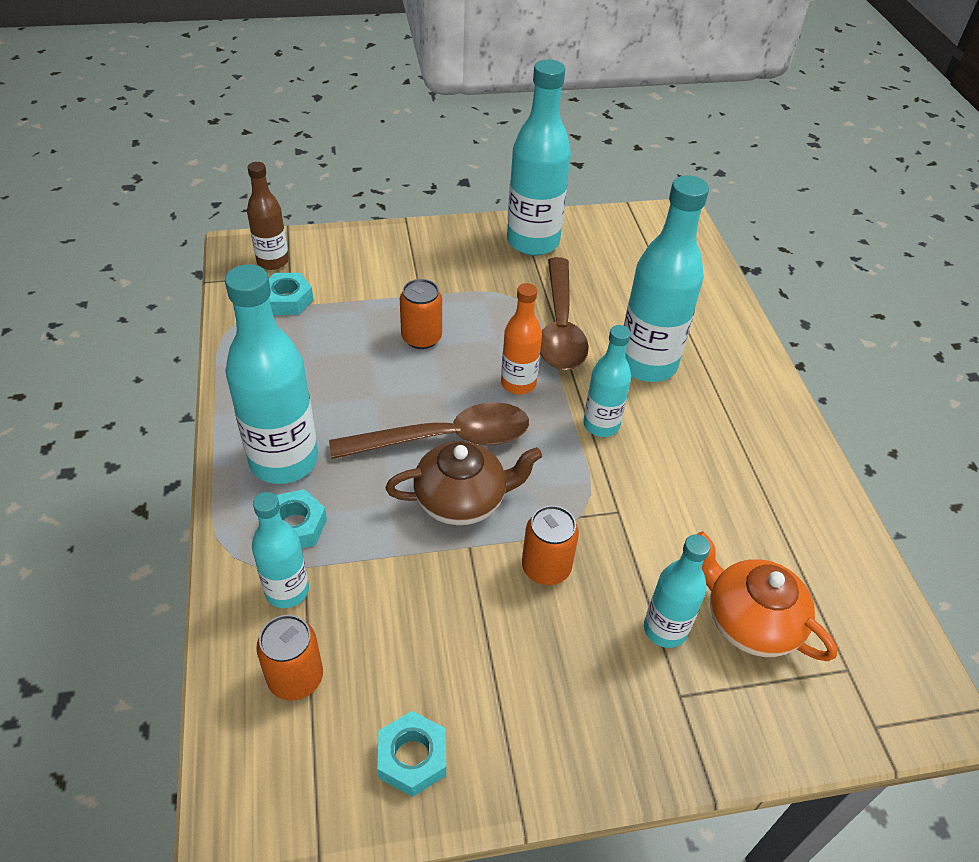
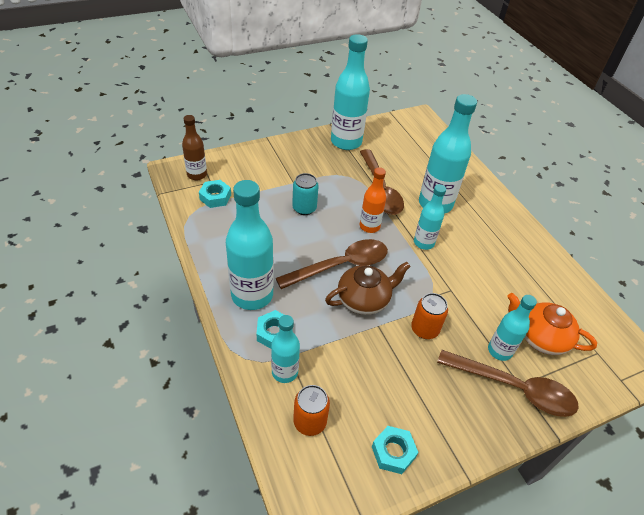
camera: 15 degrees left, 0 degrees up
(421, 338) = (304, 208): orange can -> turquoise can
(666, 698) = (514, 388): none -> brown spoon

